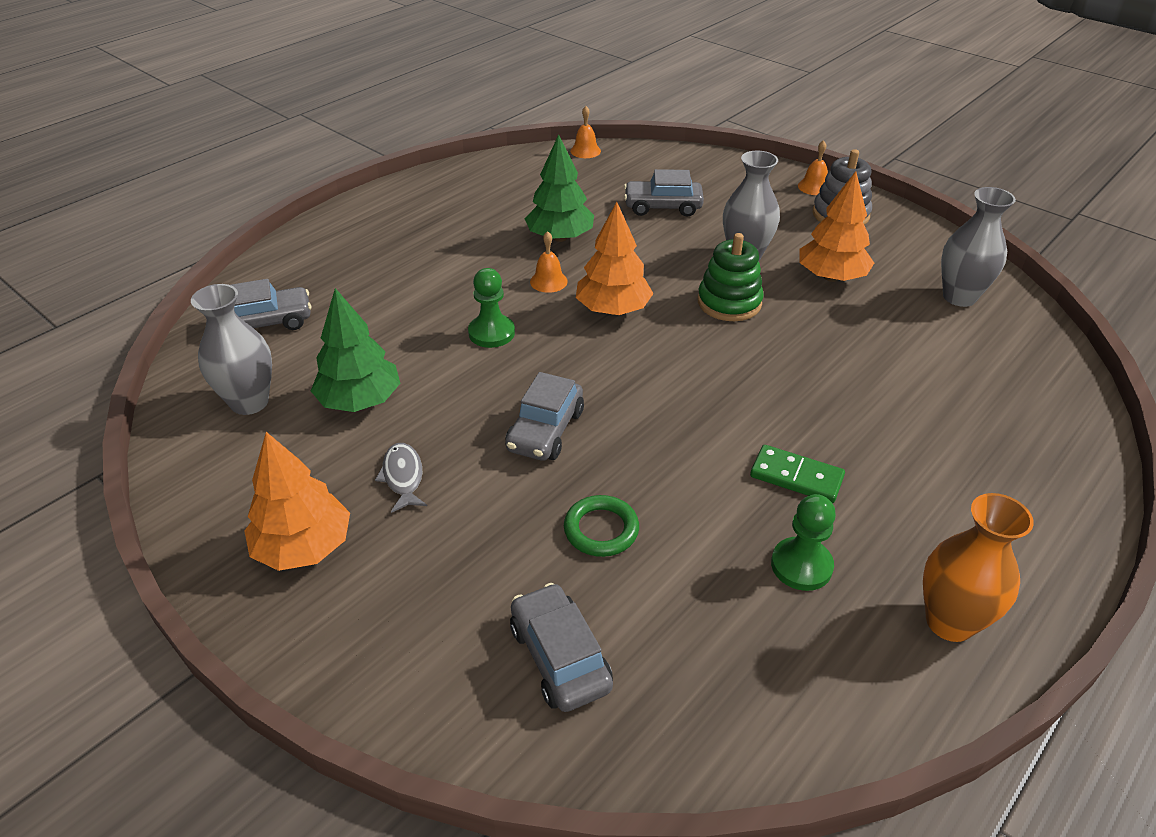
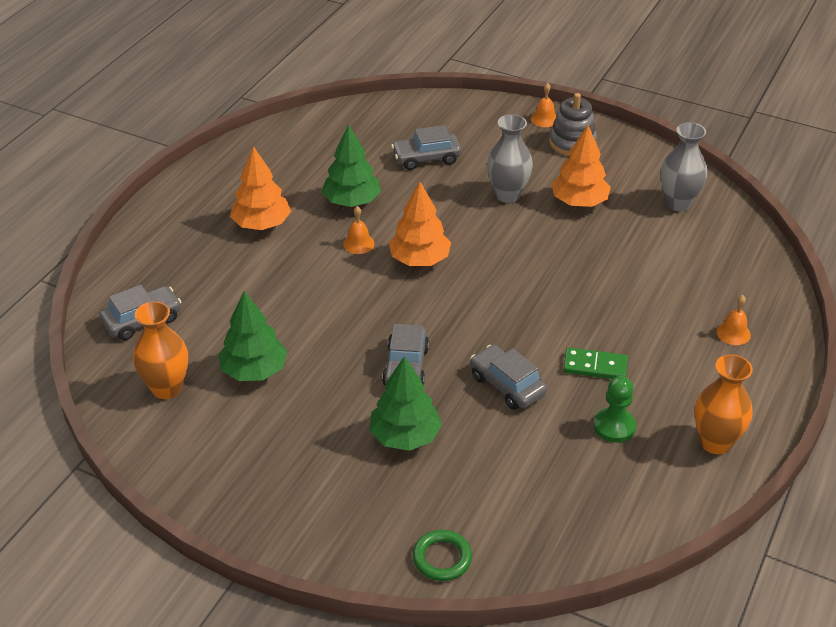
camera: 15 degrees left, 0 degrees up
(249, 402) = (167, 388): grey vase -> orange vase
(303, 547) = (268, 484): orange tree -> orange tree (261, 224)
(403, 477) = (316, 421): grey fish -> none
(491, 333) = (332, 296): green pawn -> none
(507, 520) = (405, 436): none -> green tree
(559, 657) = (476, 516): grey car -> grey car (507, 385)
(585, 151) = (340, 111): orange bell -> orange bell (733, 333)
(601, 529) = (473, 430): green ring -> green ring (442, 558)
(729, 302) = (507, 238): green stacking toy -> none

